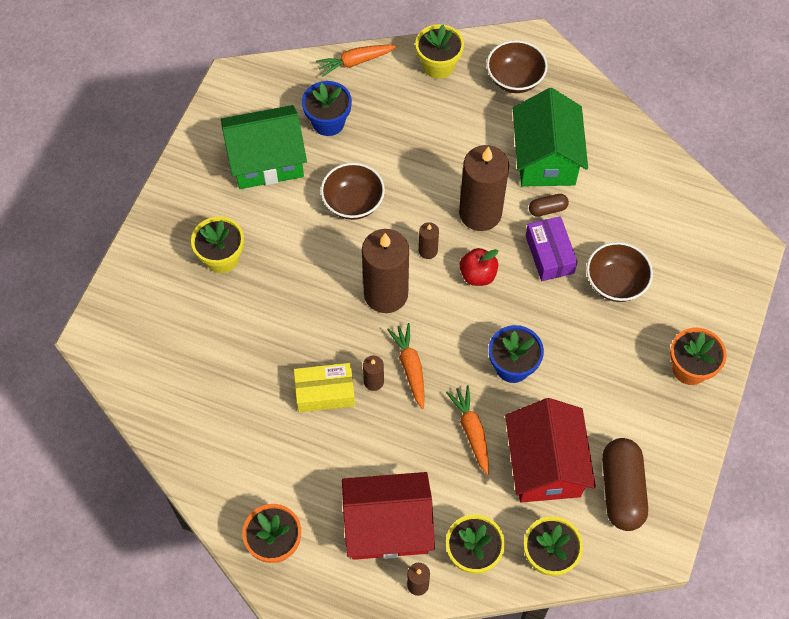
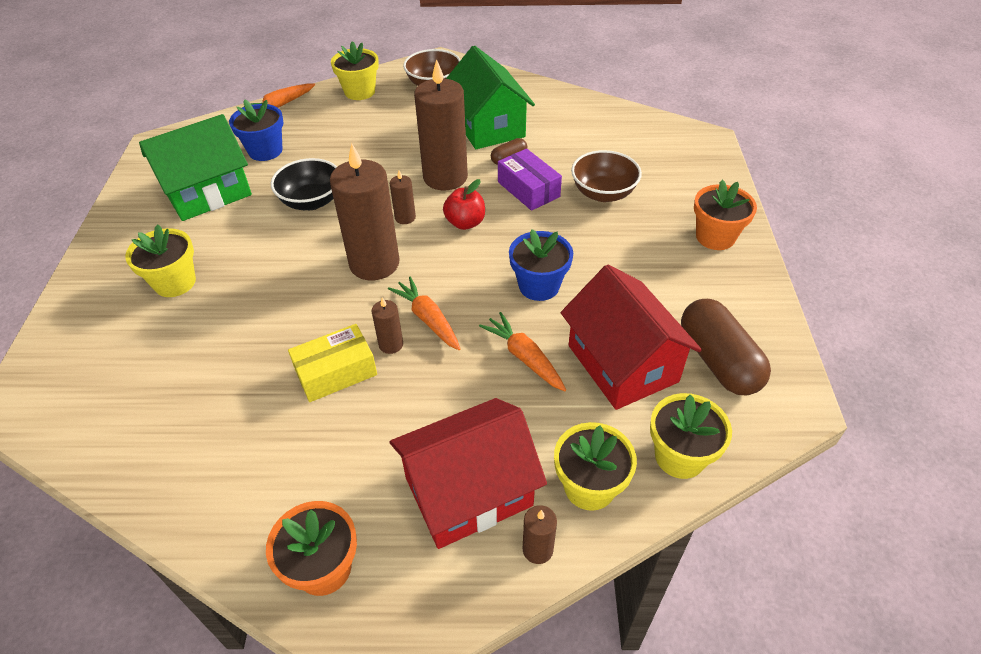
camera: 20 degrees left, 15 degrees down
(353, 203) = (311, 201): brown bowl -> black bowl

